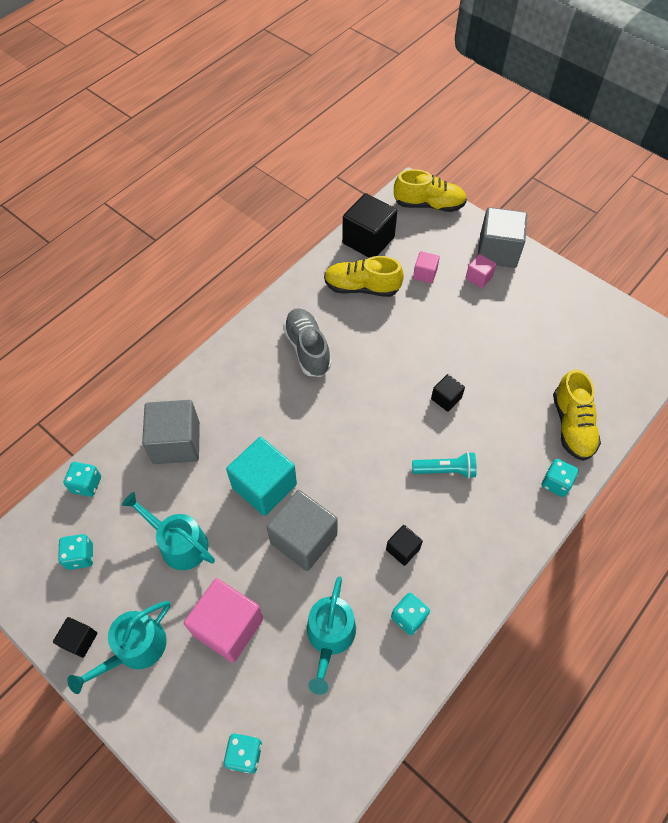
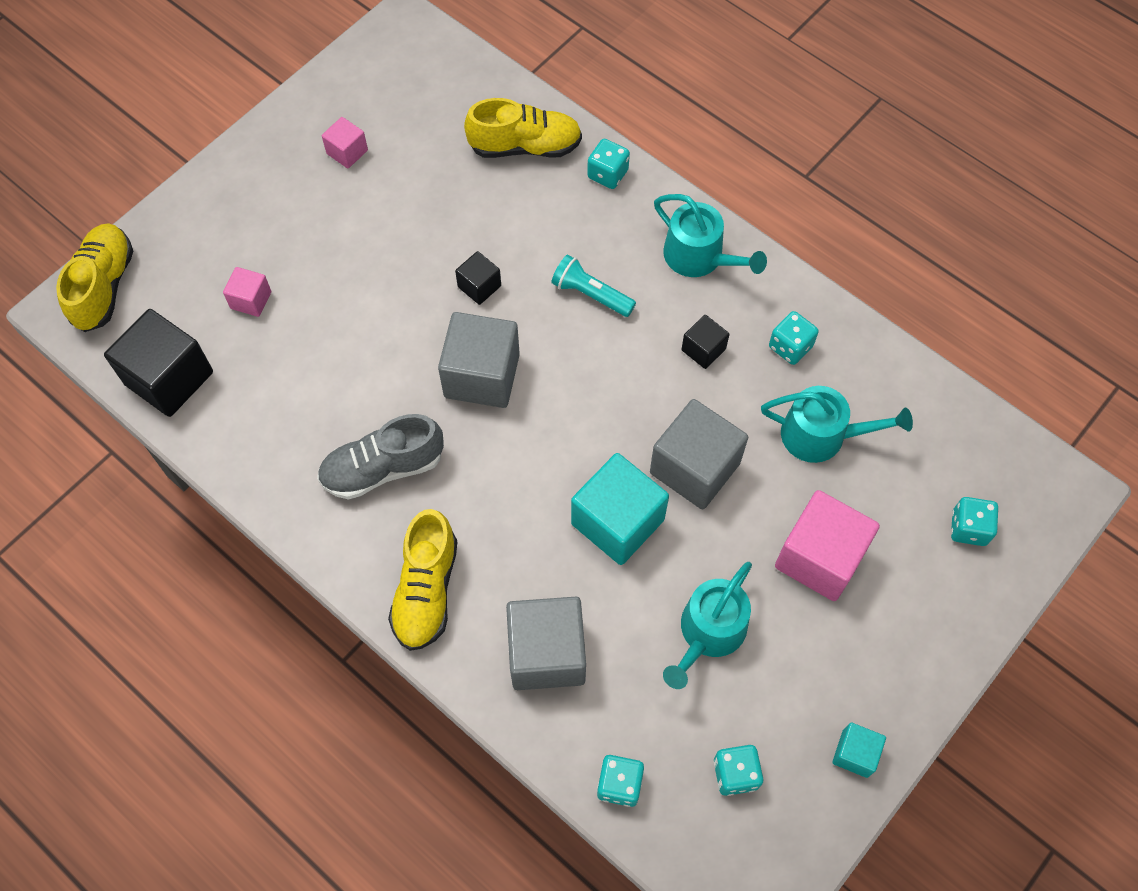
camera: 90 degrees left, 5 degrees up
(79, 640) = (855, 753): black cube -> turquoise cube
(135, 649) = (859, 675): turquoise watering can -> turquoise watering can (699, 257)
(362, 287) = (269, 389): yellow shoe -> yellow shoe (426, 590)
(445, 470) = (591, 294): turquoise flashlight -> turquoise flashlight turned 60 degrees counterclockwise
(478, 277) = (266, 229): pink cube -> pink cube (347, 152)
(497, 251) = (218, 200): grey cube -> grey cube (482, 375)

